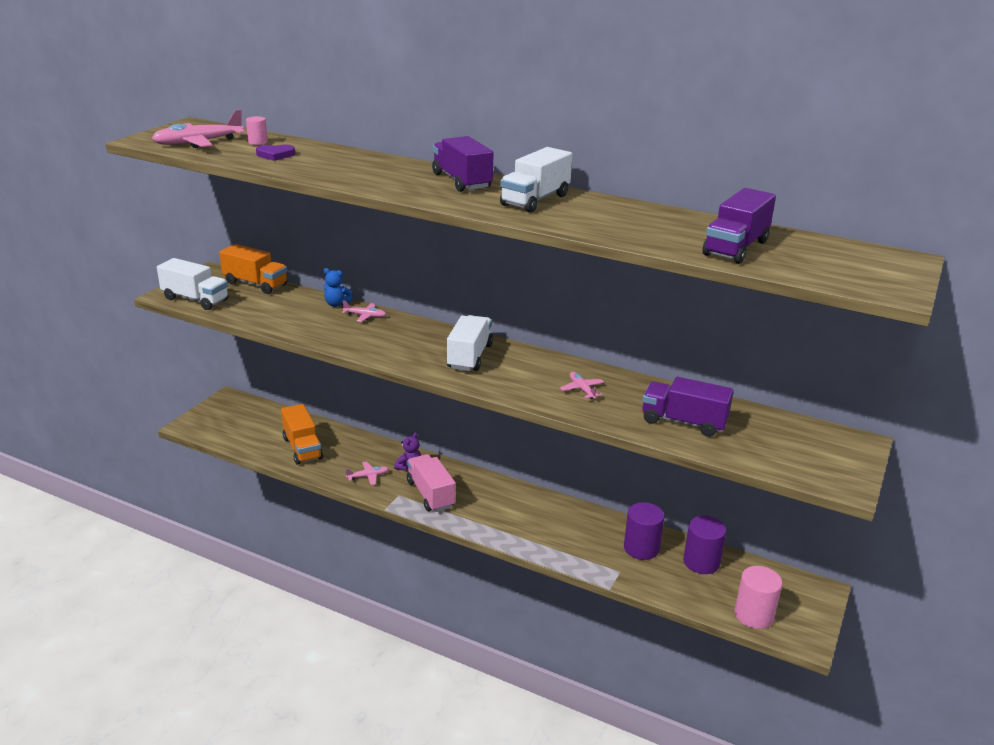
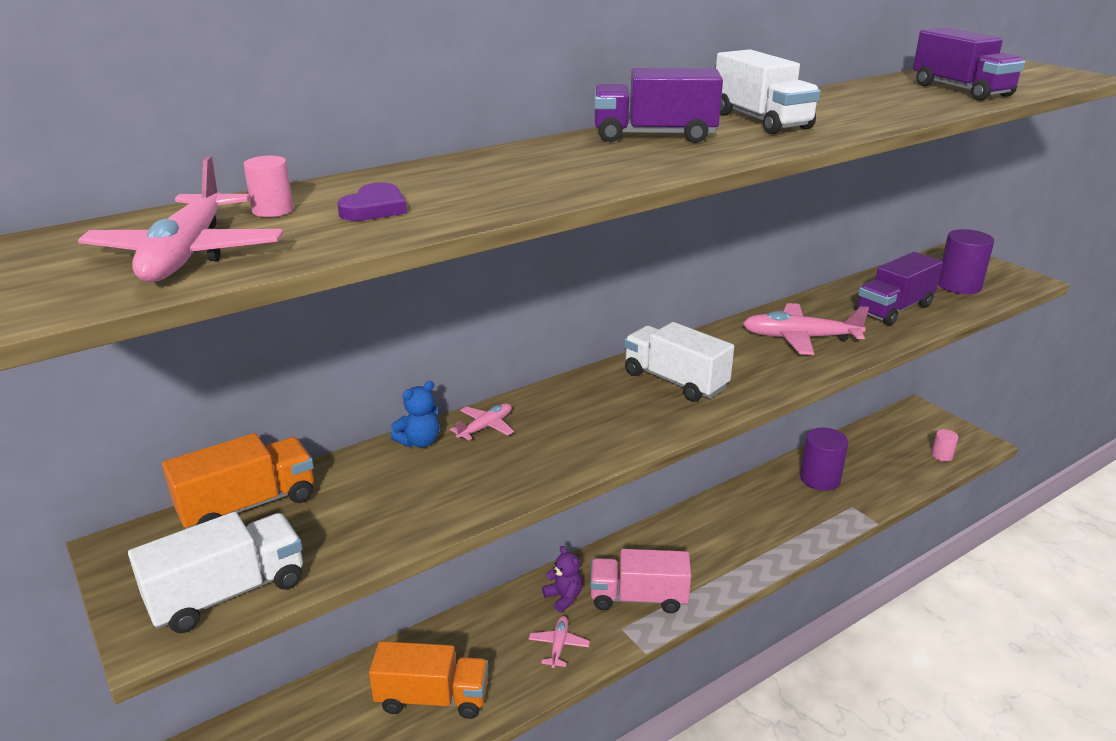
camera: 60 degrees left, 0 degrees up
(582, 389) = (800, 338): pink plane -> pink plane, size x1.88
(701, 562) = (856, 453): purple cylinder -> purple cylinder (959, 286)
(754, 615) = (942, 455): pink cylinder -> pink cylinder, size x0.54

